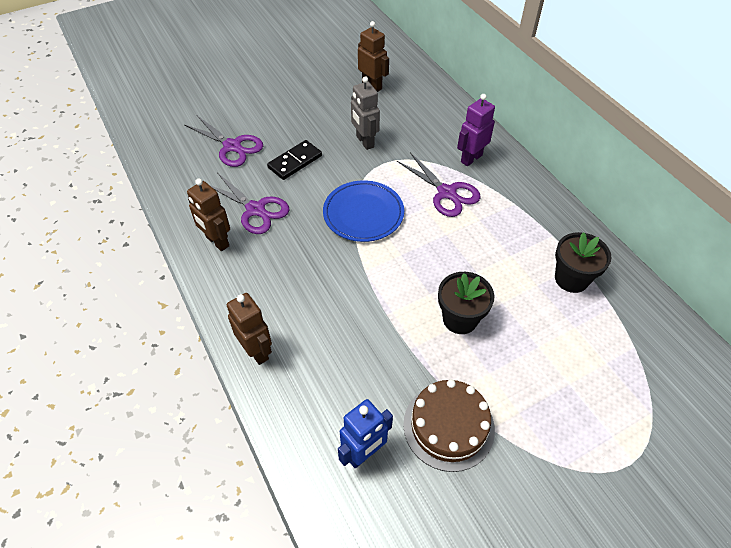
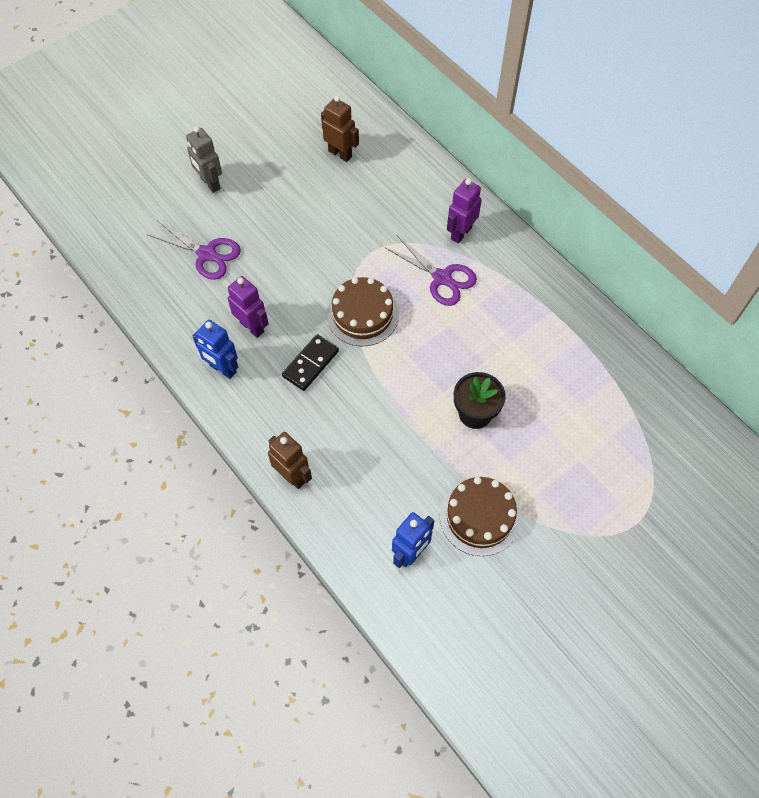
camera: 10 degrees left, 10 degrees up
(217, 242) = (222, 369): brown robot -> blue robot
(256, 210) = (252, 327): purple scissors -> purple robot
(295, 162) = (279, 264): black domino -> black domino (310, 364)
(363, 213) = (362, 315): blue plate -> brown cake
(364, 142) = (346, 228): grey robot -> grey robot (210, 183)
(571, 279) = (573, 356): black flower pot -> none

